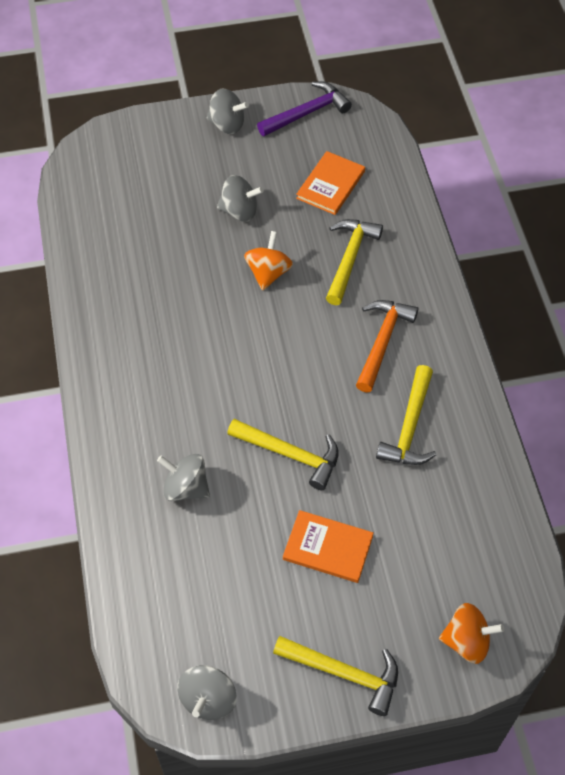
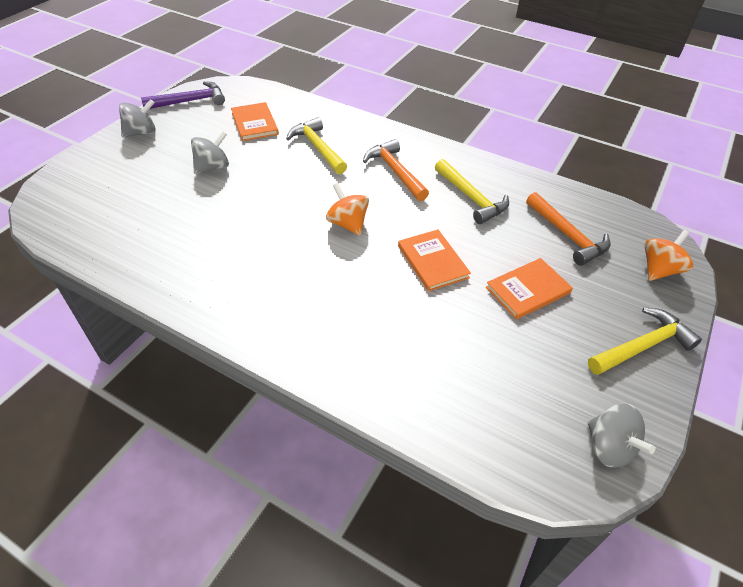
camera: 50 degrees left, 10 degrees down
(186, 487) = (399, 335): grey spinning top -> none
(268, 273) = (278, 184): orange spinning top -> orange spinning top (348, 224)
(291, 455) = (432, 261): yellow hammer -> orange book
(307, 113) = (190, 101): purple hammer -> purple hammer turned 60 degrees clockwise
(438, 538) = (568, 235): none -> orange hammer

